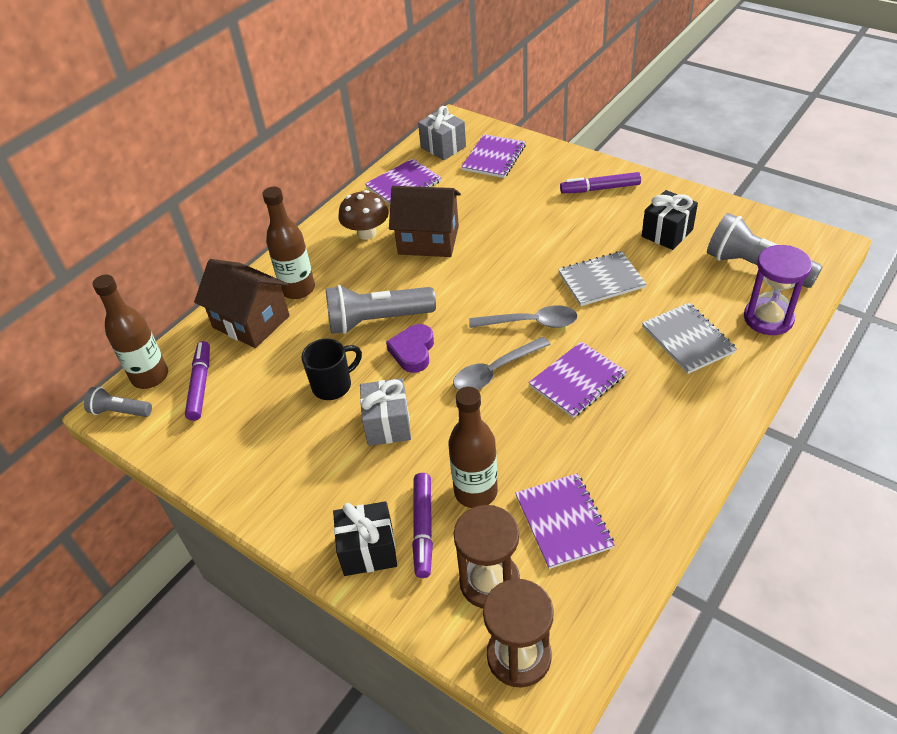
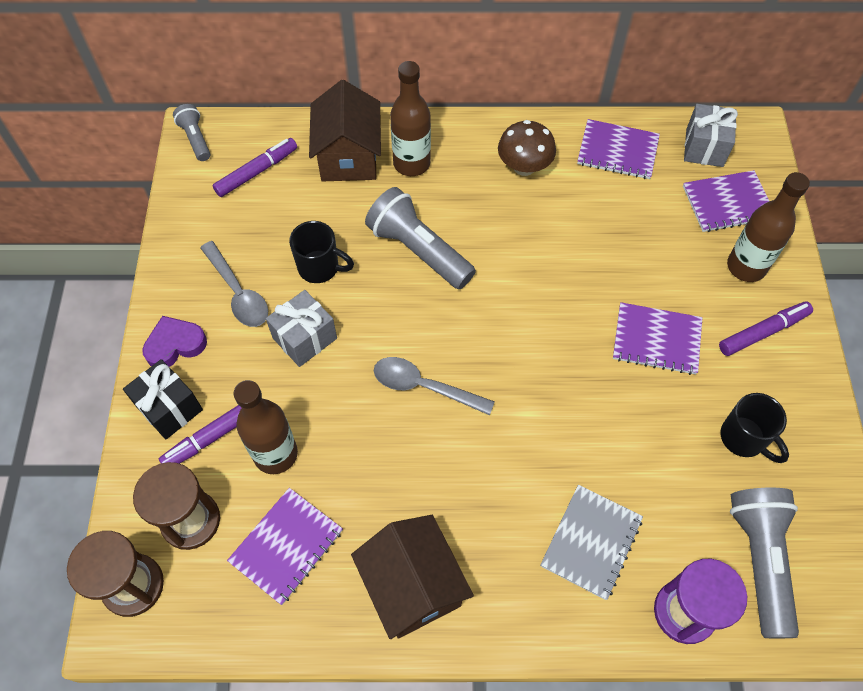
camera: 50 degrees right, 15 degrees up
(150, 376) = (242, 132): brown bottle -> brown bottle (746, 267)
(413, 351) = (401, 303): purple heart -> purple heart (175, 345)
(428, 240) = (555, 223): brown house -> brown house (412, 586)
(530, 323) = (508, 380): grey spoon -> grey spoon (238, 292)
(577, 381) = (460, 466): purple notebook -> purple notebook (656, 340)
(600, 189) = (763, 332): purple marker -> purple marker turned 105 degrees clockwise
(601, 280) = (617, 412): grey notebook -> none
(667, 233) = (744, 438): black gift -> black mug

